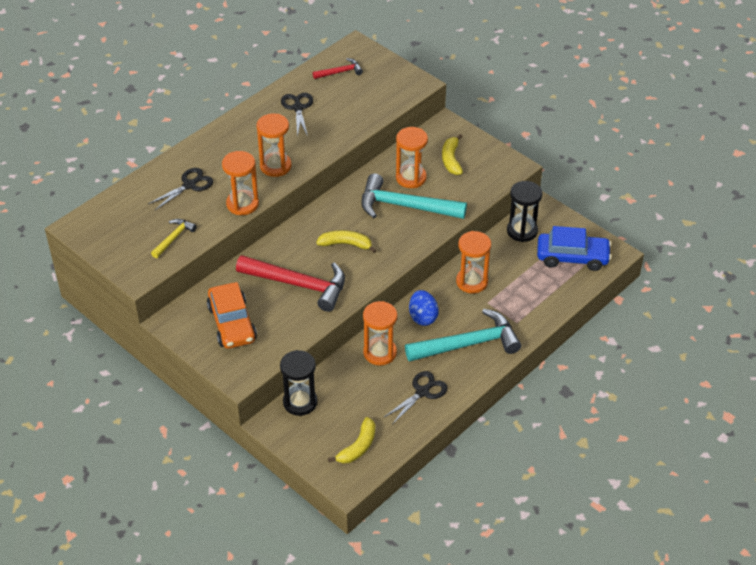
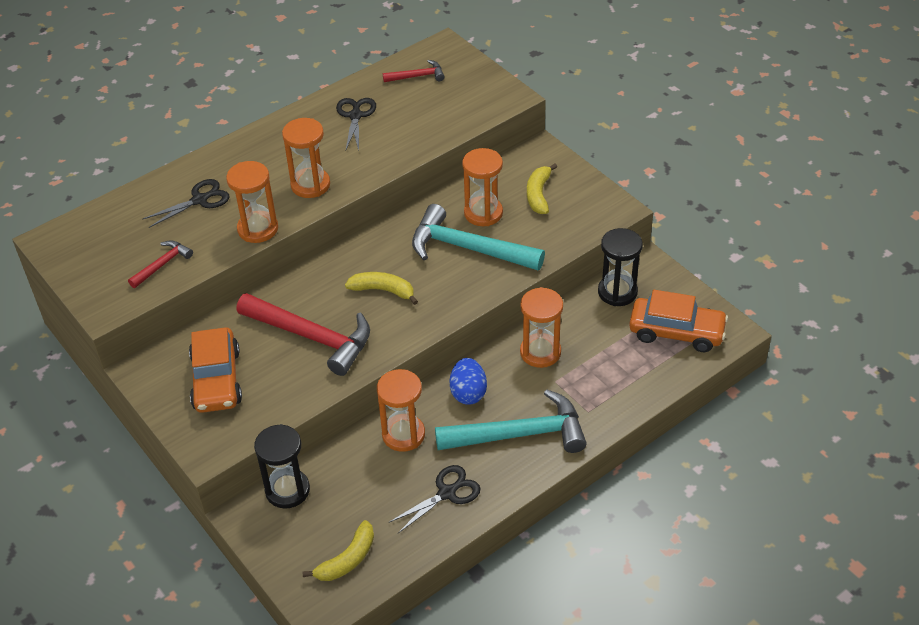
camera: 10 degrees right, 0 degrees up
(173, 238) = (162, 264): yellow hammer -> red hammer
(572, 257) = (676, 332): blue car -> orange car

